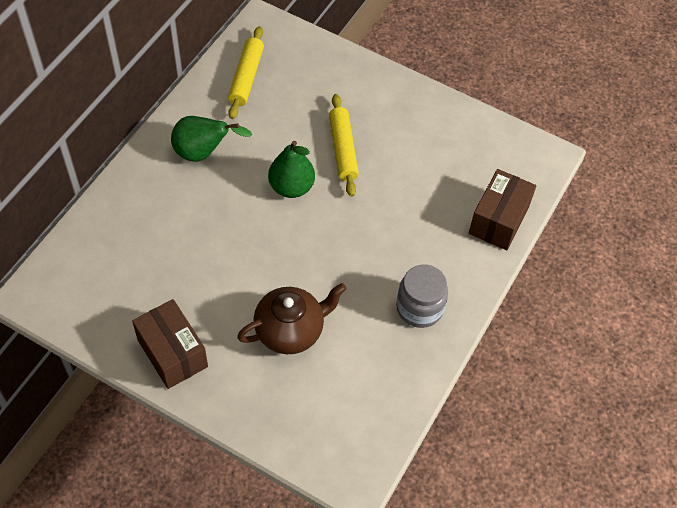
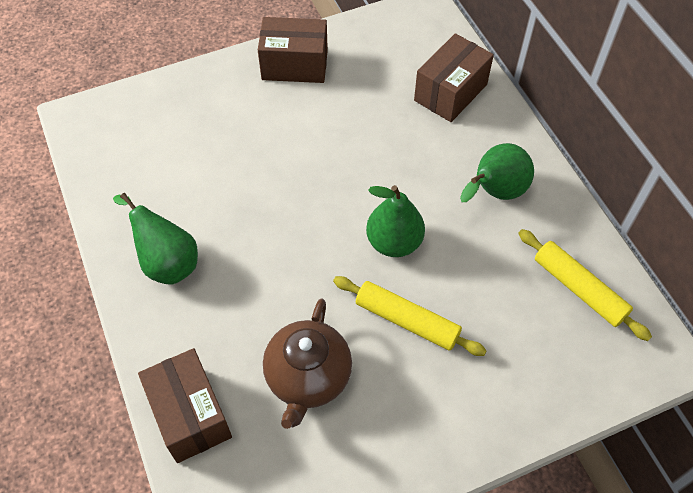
camera: 130 degrees right, 0 degrees up
(123, 226) = (450, 92): none -> brown box
(290, 330) = (241, 151): brown teapot -> brown teapot (308, 378)
(419, 308) = (167, 262): grey jar -> green pear

